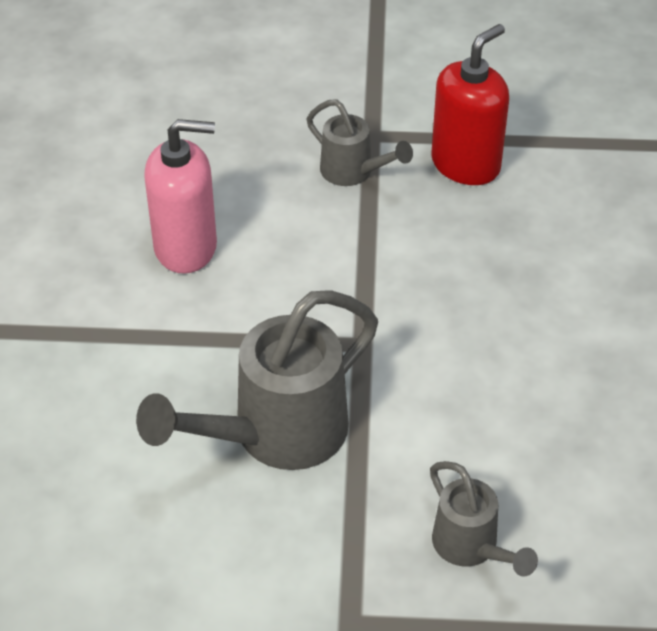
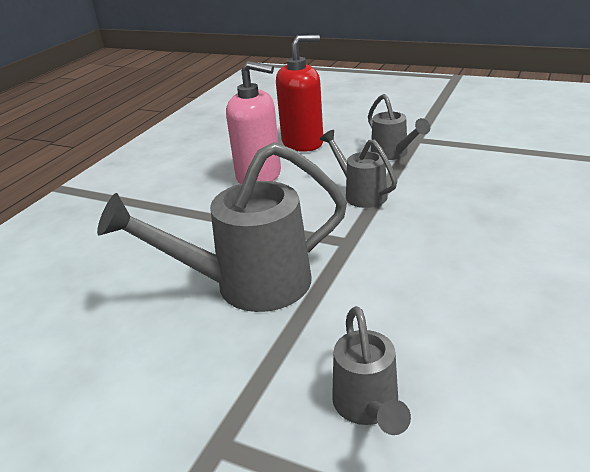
camera: 25 degrees right, 15 degrees down
(342, 259) = (361, 194): none -> grey watering can
(465, 164) = (477, 158): red soap dispenser -> red soap dispenser (303, 143)

